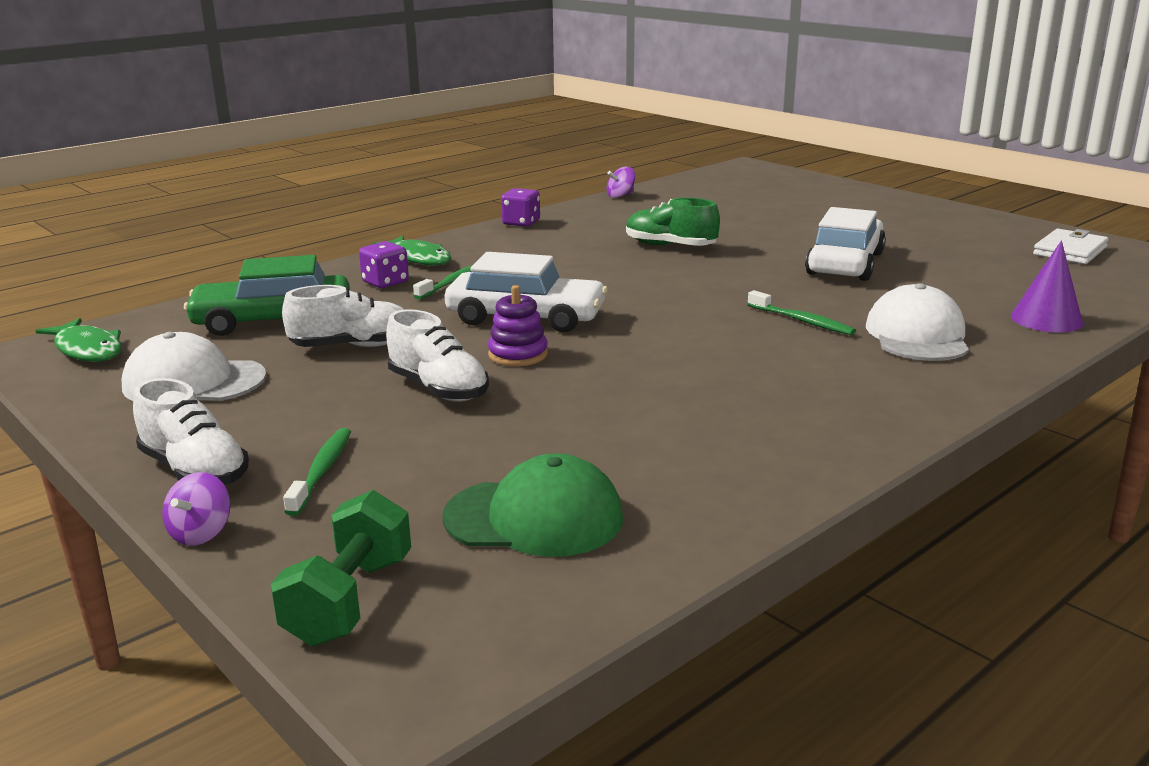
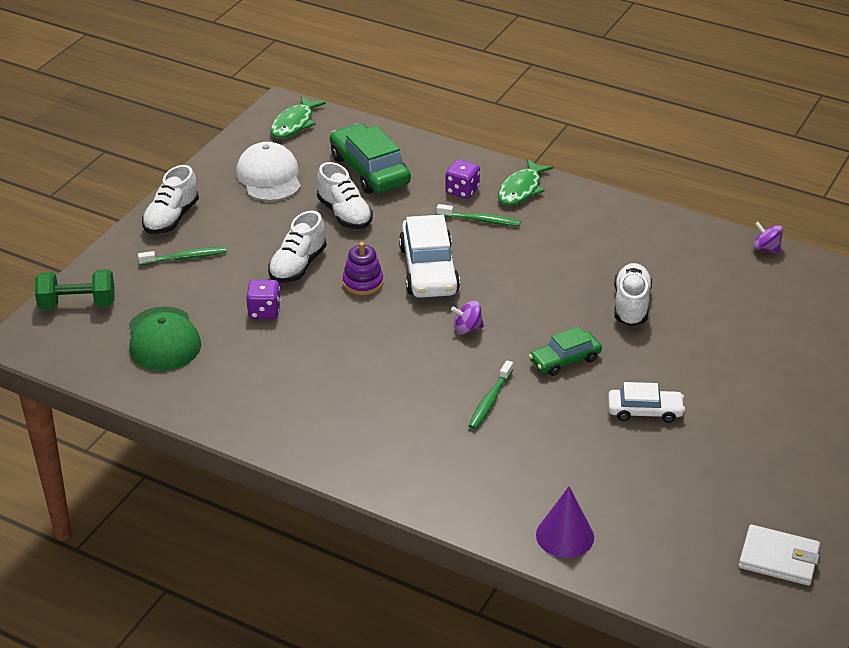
camera: 70 degrees right, 15 degrees up
(201, 533) = (116, 243): purple spinning top -> purple spinning top (467, 329)
(521, 223) = (642, 213): purple dice -> purple dice (264, 311)
(670, 246) = (631, 305): green shoe -> white shoe
(744, 281) = (565, 360): none -> green car
(845, 264) = (645, 411): white car -> white car, size x0.59
(917, 335) = (490, 463): white cap -> none

